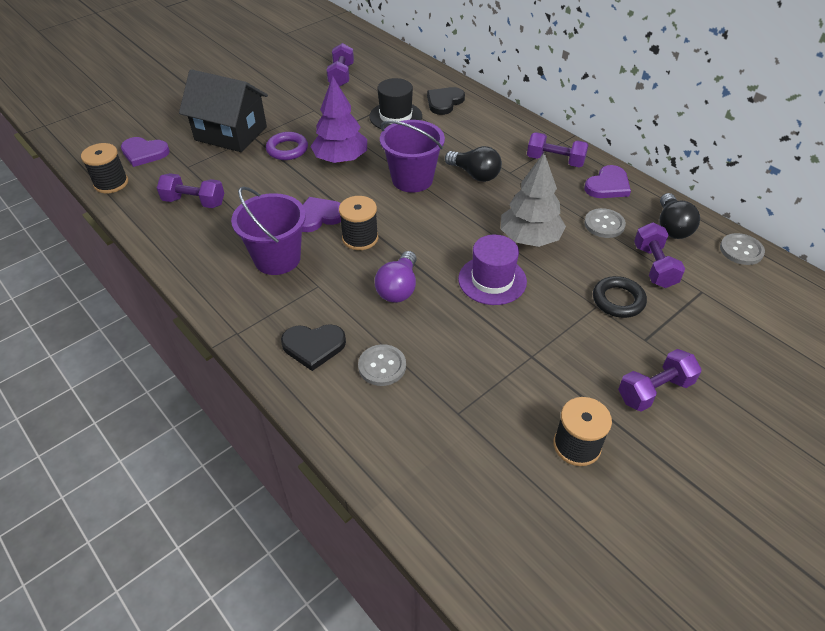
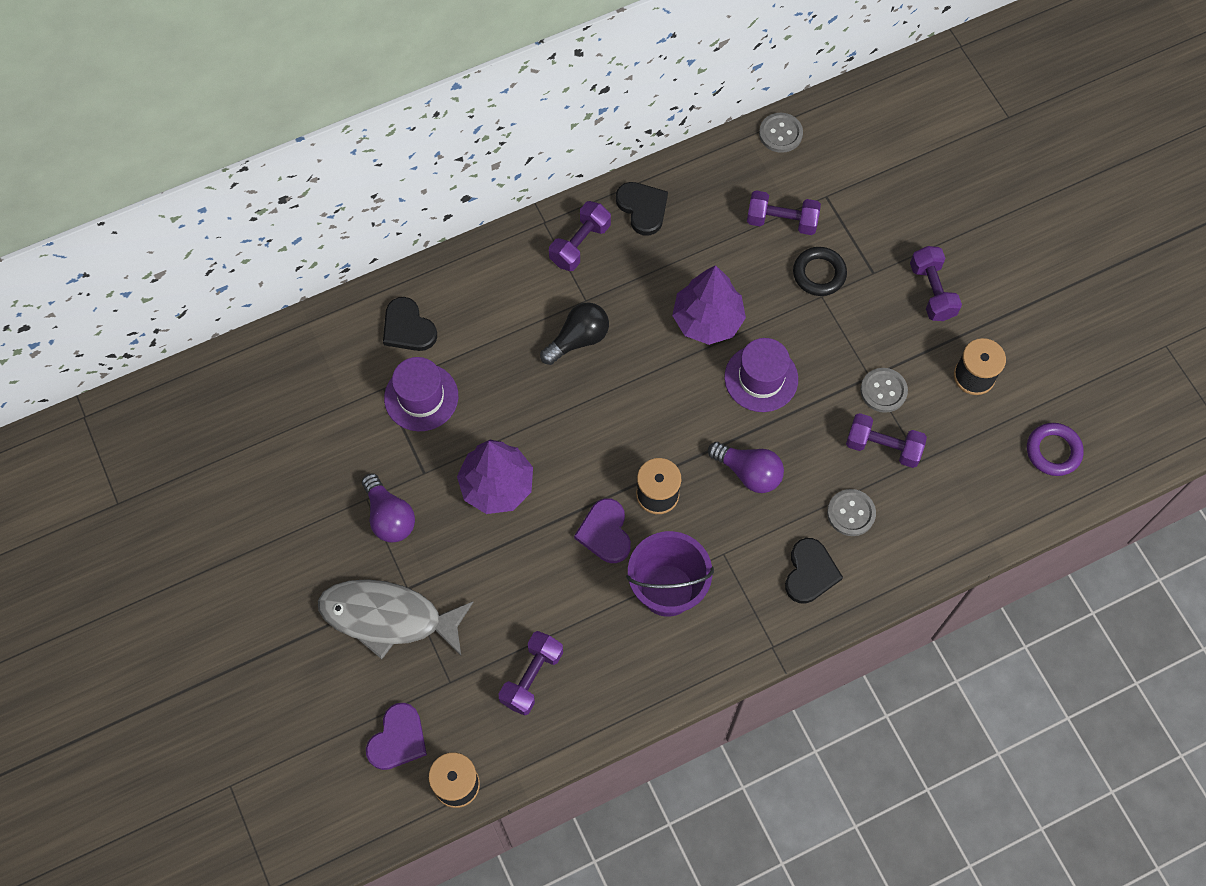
camera: 75 degrees left, 20 degrees up
(231, 133) = (388, 617): black house -> grey fish
(287, 149) = (452, 548): purple ring -> purple ring (1053, 451)
(303, 120) = (389, 517): none -> purple light bulb
(341, 76) = (286, 445): purple dumbbell -> purple dumbbell (883, 447)
(395, 116) = (421, 397): black hat -> purple hat
(412, 179) = (566, 411): purple bucket -> none
(530, 238) = (707, 320): grey tree -> purple tree
(604, 224) = (706, 239): grey button -> grey button (883, 391)
(608, 185) = (642, 208): purple heart -> black heart
(672, 227) = (729, 178): black light bulb -> none

